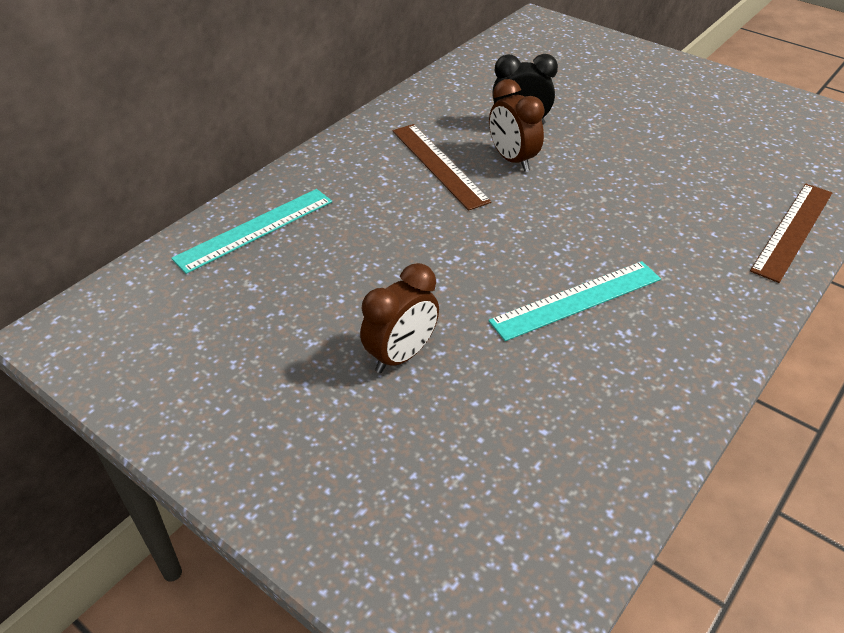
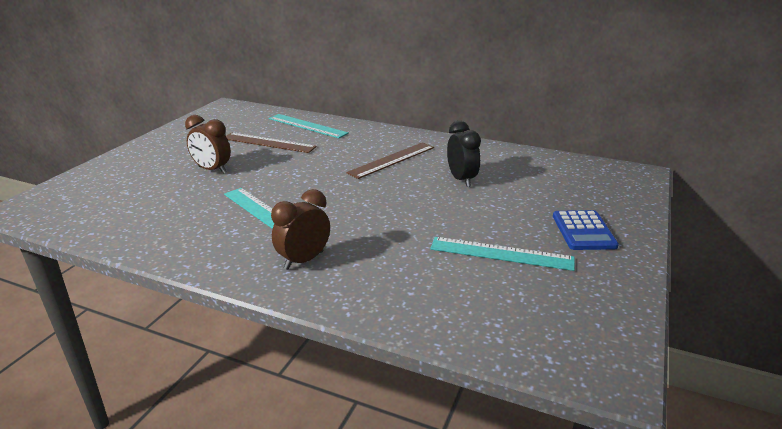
camera: 75 degrees right, 15 degrees down
(512, 160) = (412, 181): brown clock -> brown clock (304, 260)
(656, 82) = (583, 231): none -> blue calculator
(696, 136) = (501, 253): none -> turquoise ruler
(792, 230) = (375, 304): brown ruler -> brown ruler (268, 143)

